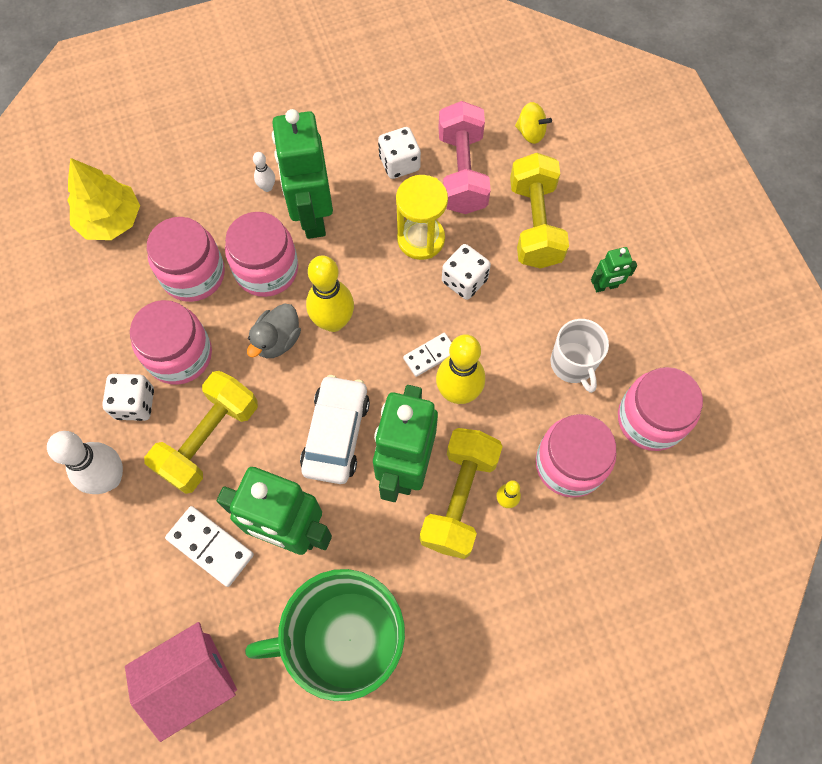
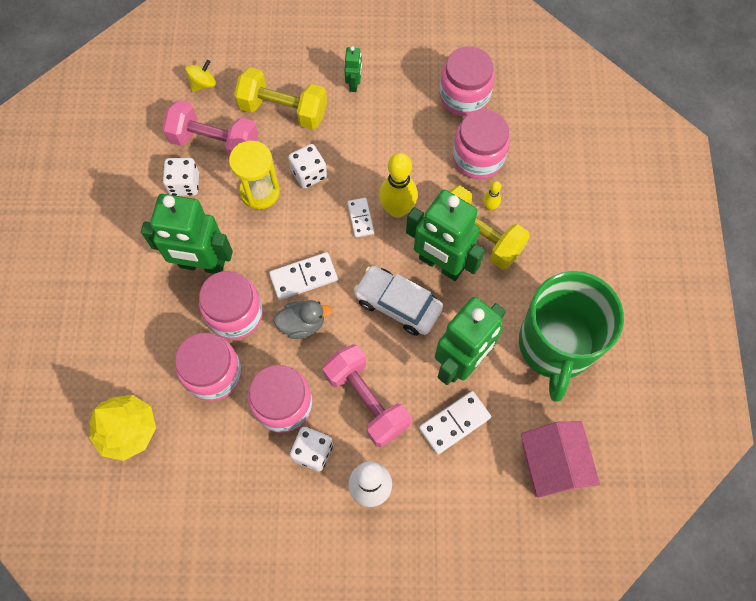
camera: 70 degrees left, 0 degrees up
(209, 439) = (367, 400): yellow dumbbell -> pink dumbbell
(267, 187) = (158, 291): white bowling pin -> none
(277, 340) = (302, 324): grey duck -> grey duck turned 60 degrees counterclockwise
(333, 321) = (303, 277): yellow bowling pin -> white domino
(573, 364) = (405, 127): white mug -> none

